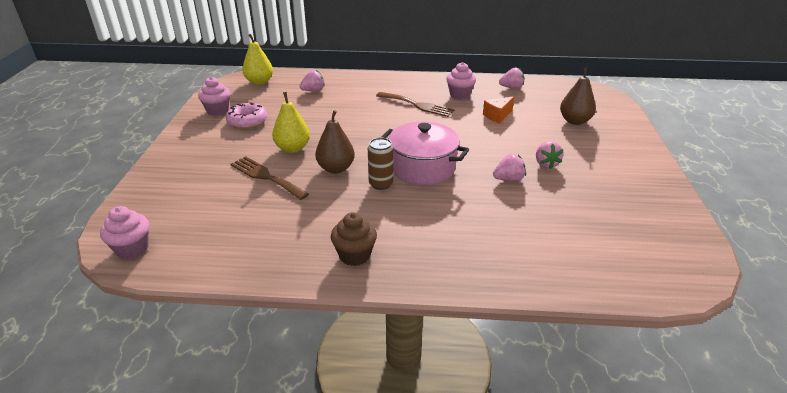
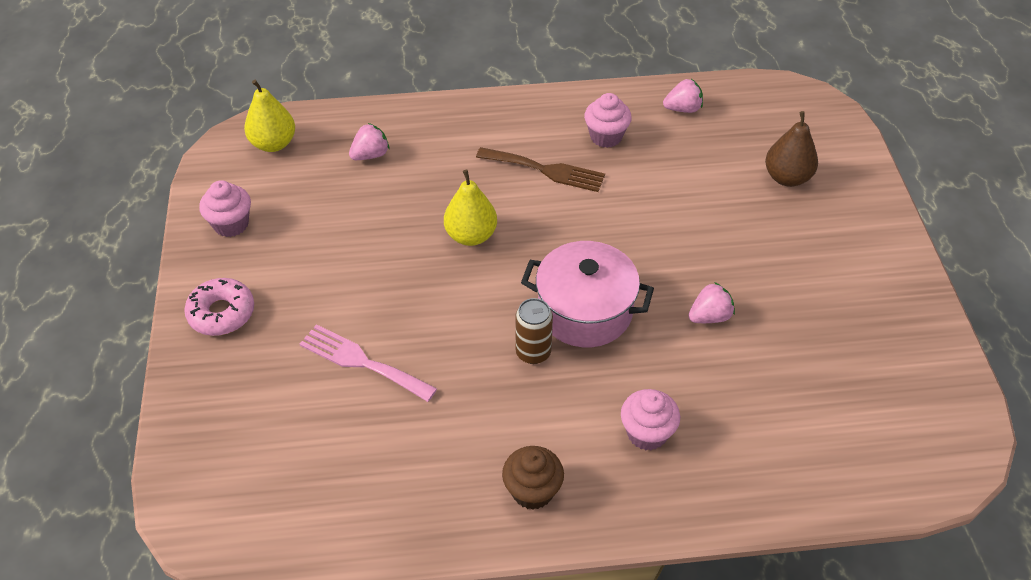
camera: 10 degrees left, 15 degrees up
(132, 249) = (225, 528): pink cupcake -> pink cupcake (647, 433)
(247, 121) = (289, 244): pink donut -> pink donut (221, 313)
(266, 177) = (362, 362): brown fork -> pink fork
(293, 148) = (381, 296): yellow pear -> yellow pear (471, 235)
(336, 168) = (459, 330): brown pear -> none
(497, 116) = (672, 180): orange cheese -> none
(546, 164) = (756, 277): pink strawberry -> none

